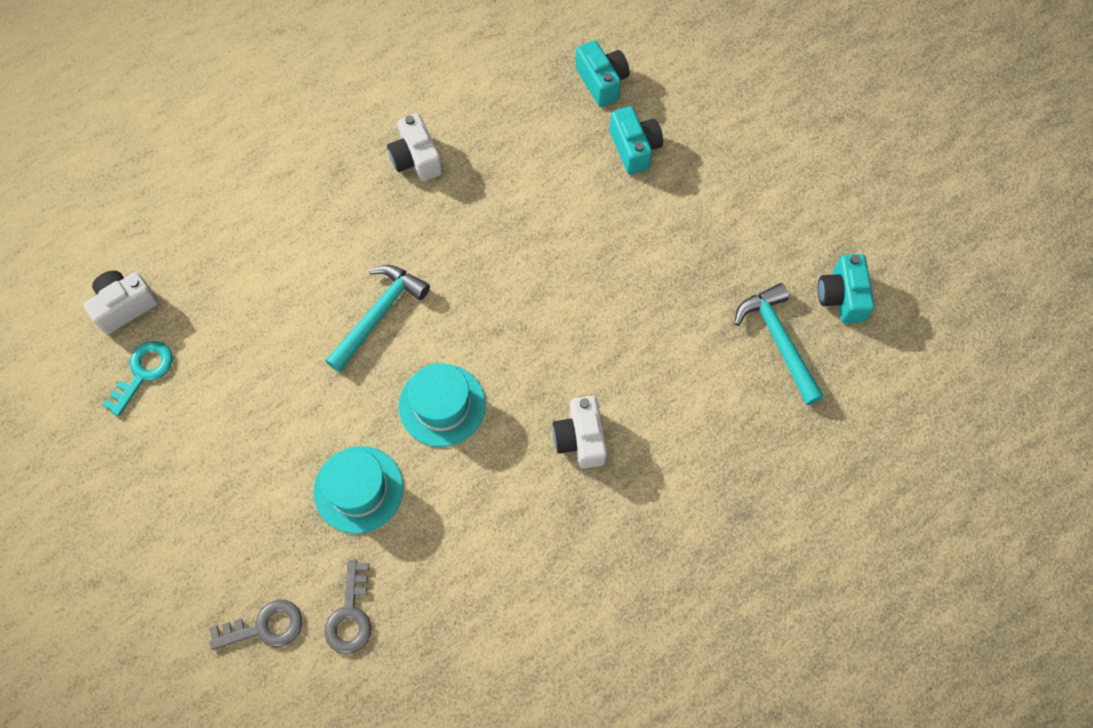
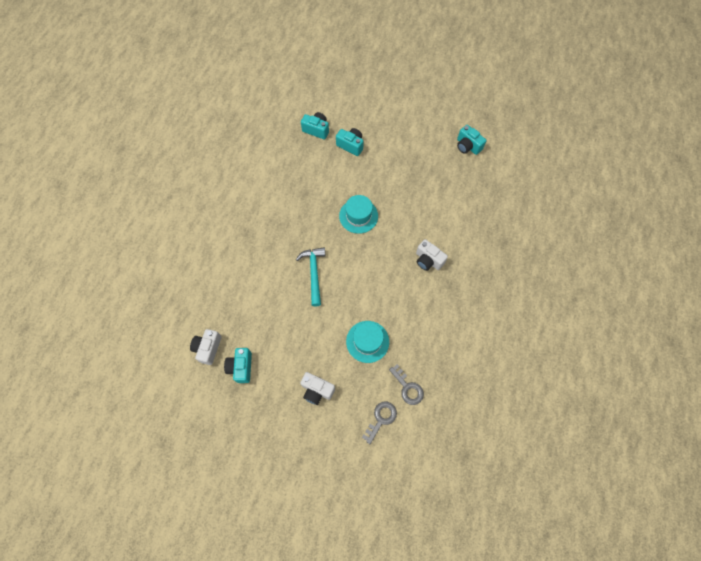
camera: 40 degrees left, 0 degrees up
(143, 372) = (241, 367): turquoise key -> turquoise camera
(416, 159) = (273, 206): white camera -> white camera (317, 390)
(442, 405) = (369, 287): turquoise hat -> turquoise hat (358, 216)
(778, 340) = (461, 176): turquoise hammer -> none

